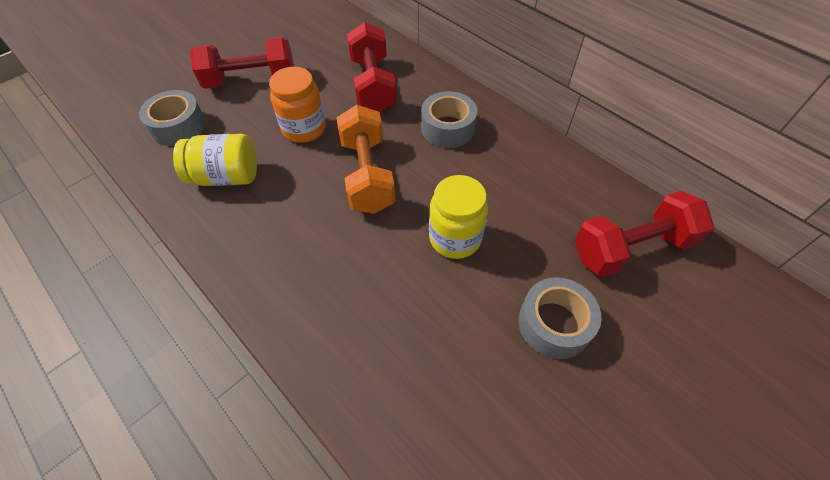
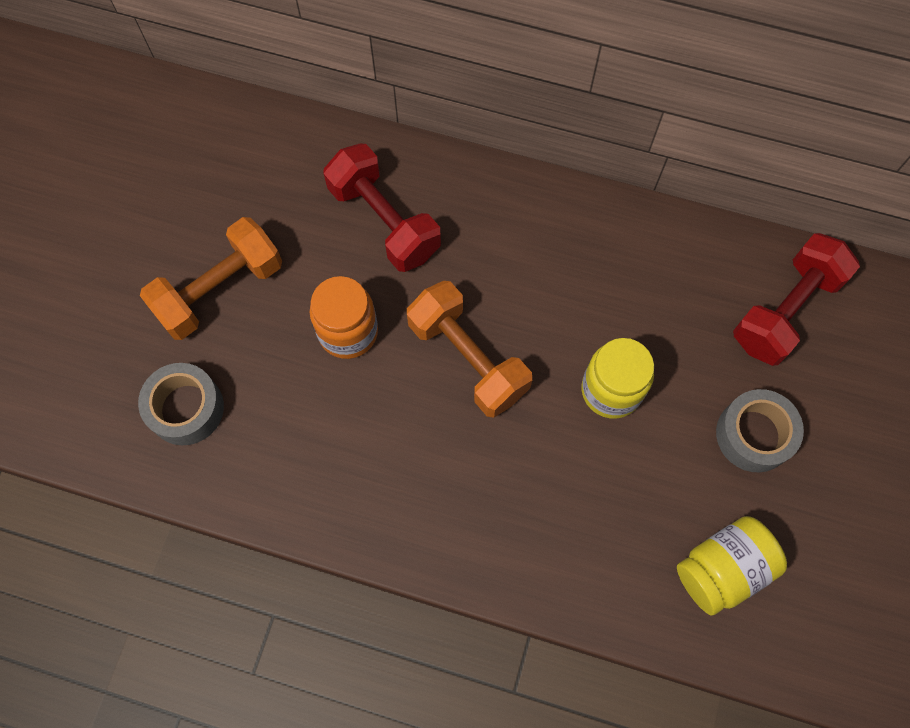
camera: 30 degrees left, 15 degrees up
(226, 177) = (307, 446): yellow jar -> yellow jar (722, 569)
(251, 80) = (219, 290): red dumbbell -> orange dumbbell
(447, 128) = (517, 245): grey tape -> none

